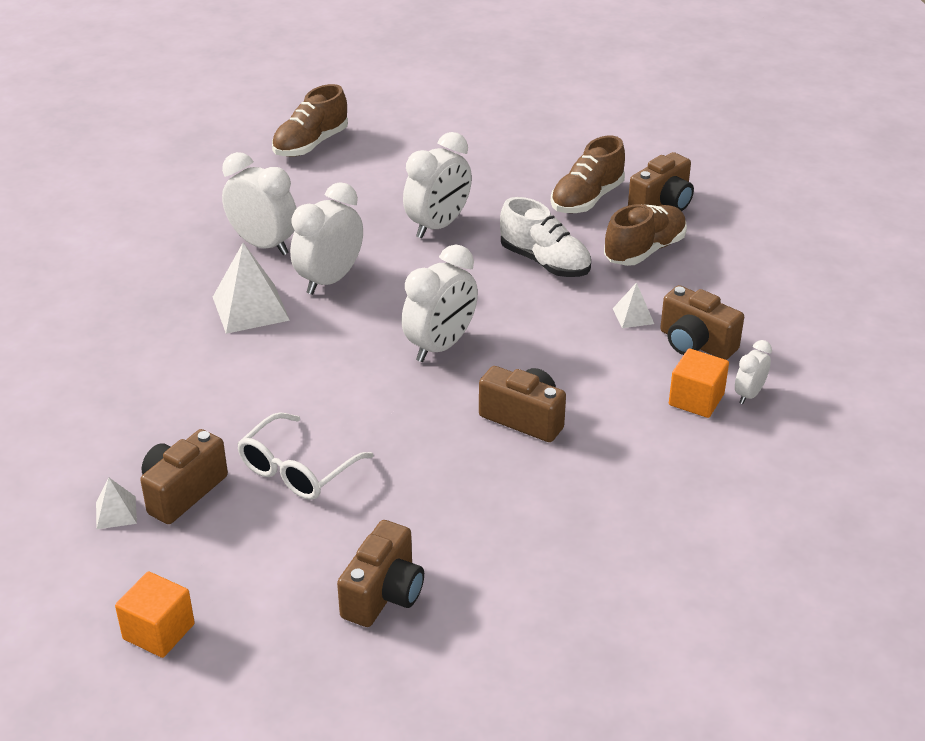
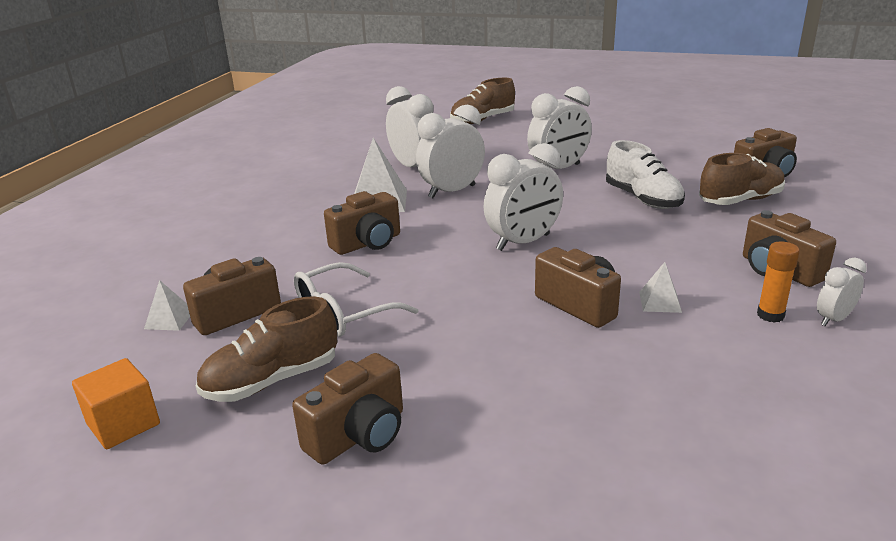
camera: 20 degrees right, 10 degrees down
(272, 374) = (367, 243): none -> brown camera
(587, 199) = (694, 165): brown shoe -> brown shoe (272, 380)
(633, 316) = (717, 243): white pyramid -> white pyramid (660, 302)
(696, 399) = (770, 315): orange cube -> orange glue stick

